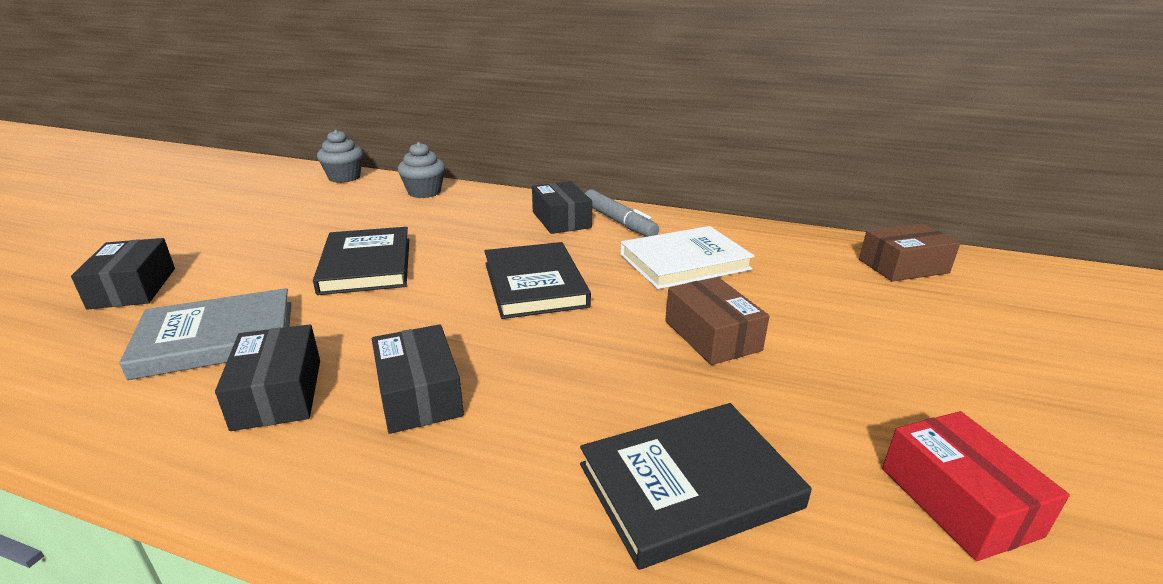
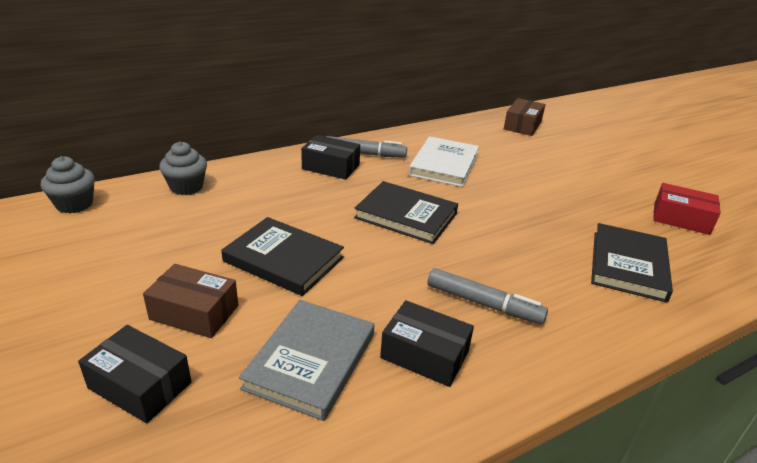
camera: 50 degrees left, 5 degrees up
(419, 394) = (483, 304): black box -> grey marker
(712, 335) = (525, 199): brown box -> brown box (194, 312)

